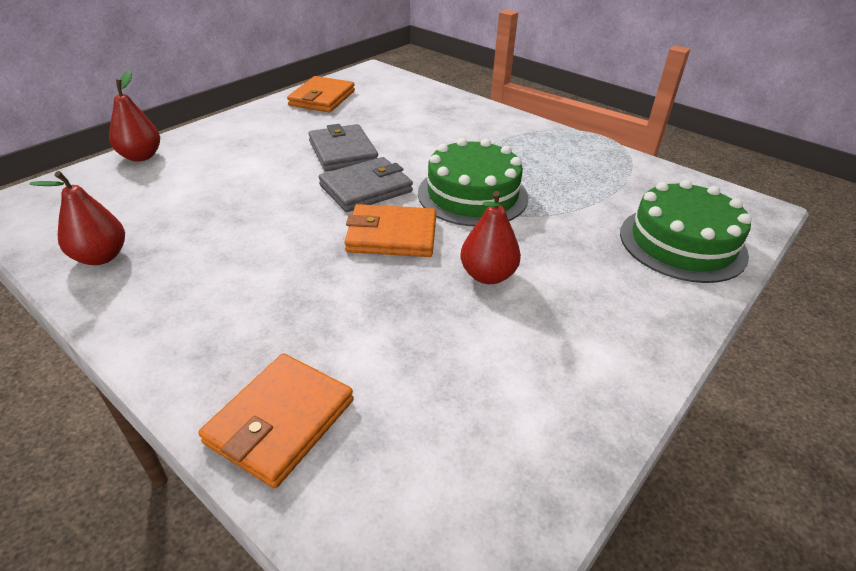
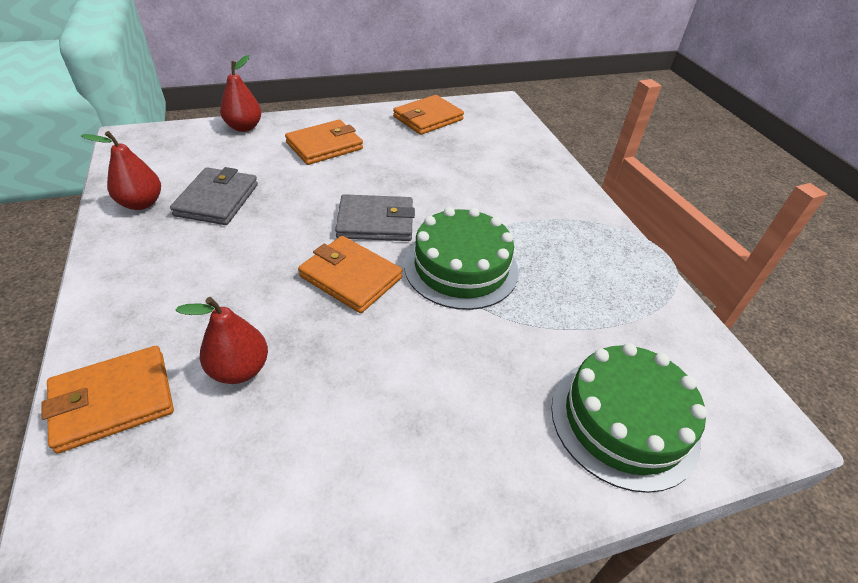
camera: 30 degrees right, 5 degrees up
(248, 147) = (324, 146): none -> orange wallet
(343, 152) = (392, 178): grey wallet -> grey wallet (217, 200)
(488, 275) = (390, 356): red pear -> red pear (240, 369)

